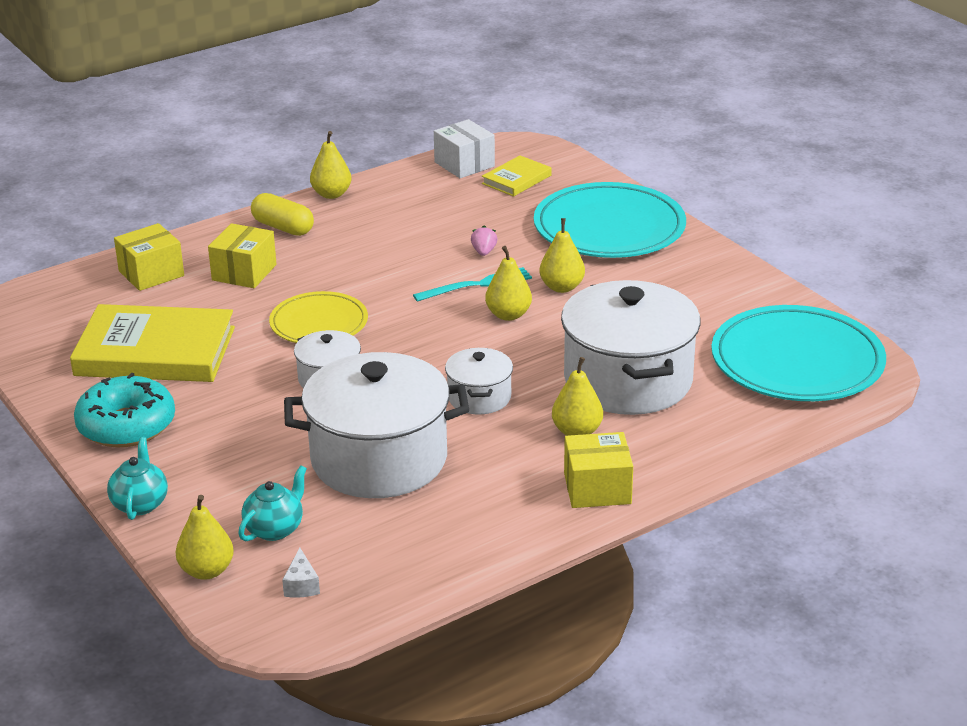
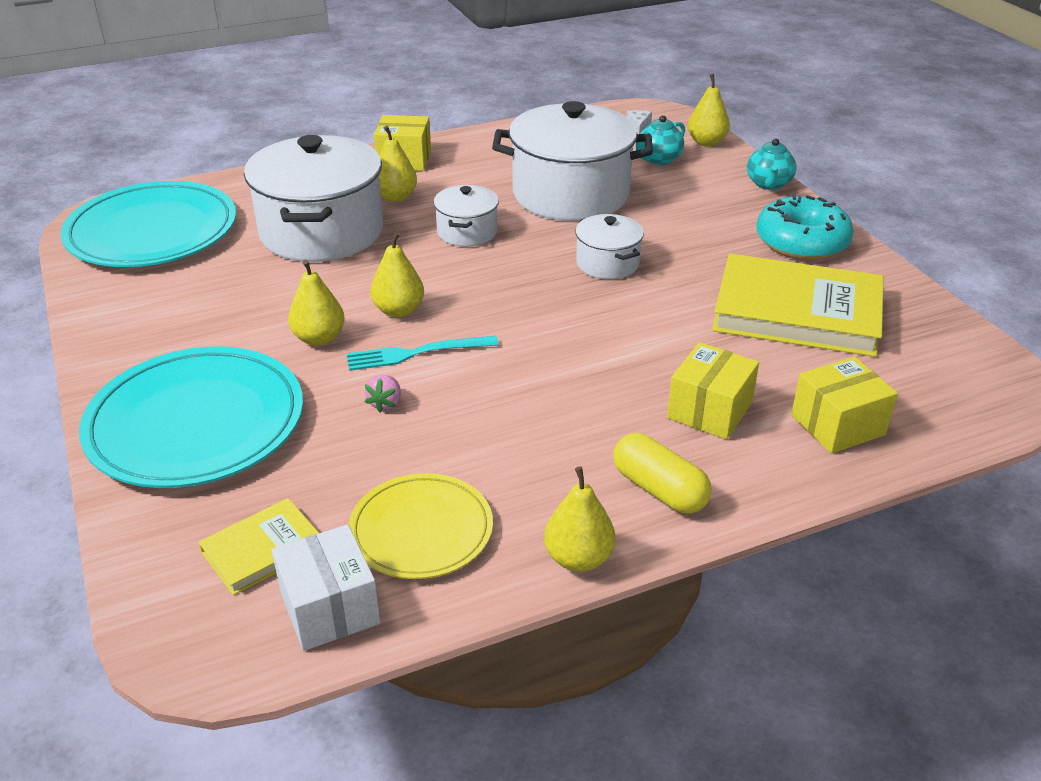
camera: 170 degrees left, 5 degrees up
(319, 323) = (614, 325): yellow plate -> yellow plate (421, 530)

